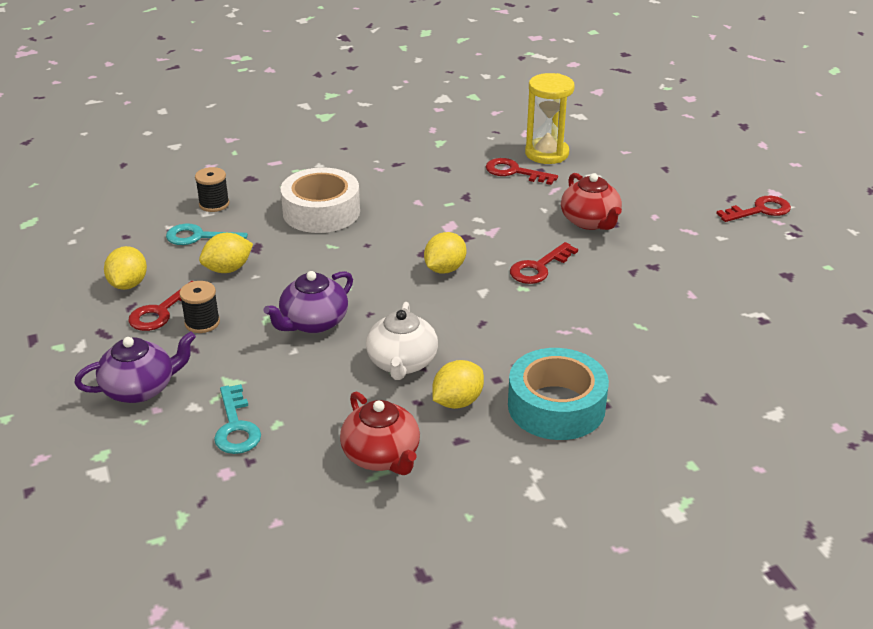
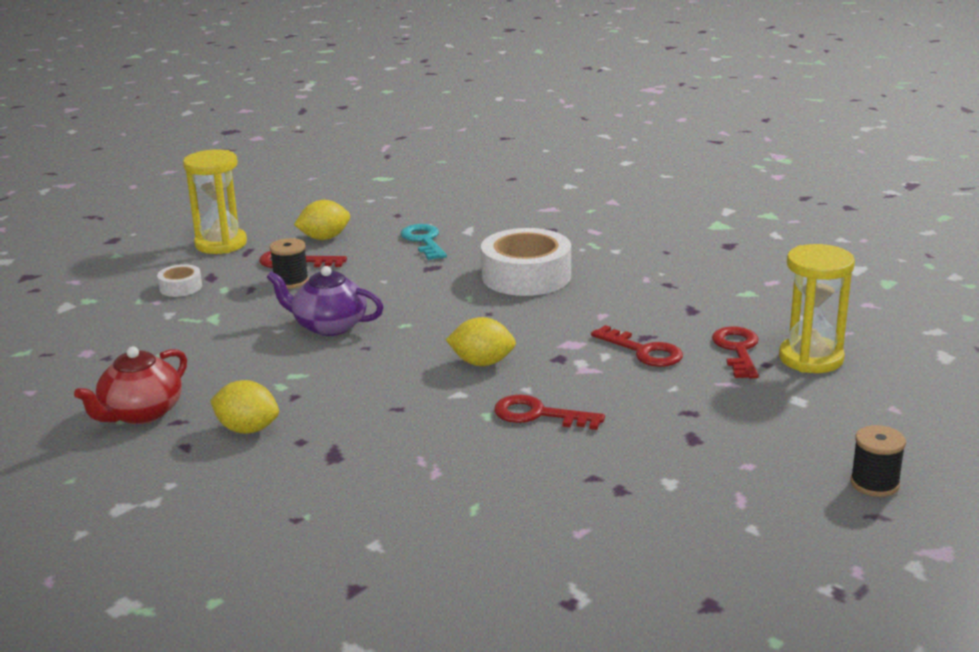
camera: 65 degrees right, 10 degrees down
(65, 345) = (221, 244): none -> yellow hourglass
(140, 388) = (180, 287): purple teapot -> white tape
(214, 204) = (486, 230): black spool -> black spool (874, 484)
(228, 269) = (383, 267): yellow lemon -> none
(236, 427) = (150, 338): turquoise key -> none
(402, 363) = (293, 385): white teapot -> none
(556, 406) = (273, 487): turquoise tape -> none
(590, 221) = (679, 423): red teapot -> none
(759, 210) = (870, 548): red key -> red key (643, 351)

